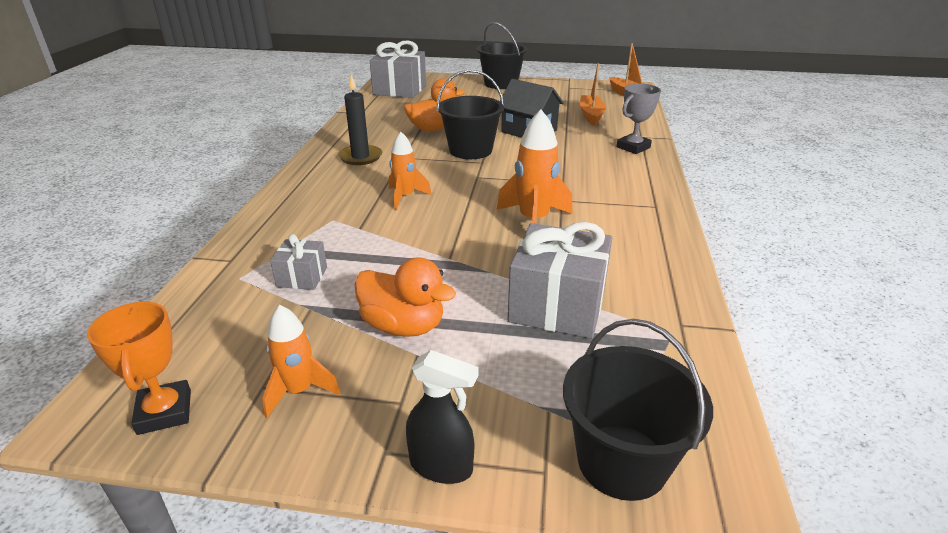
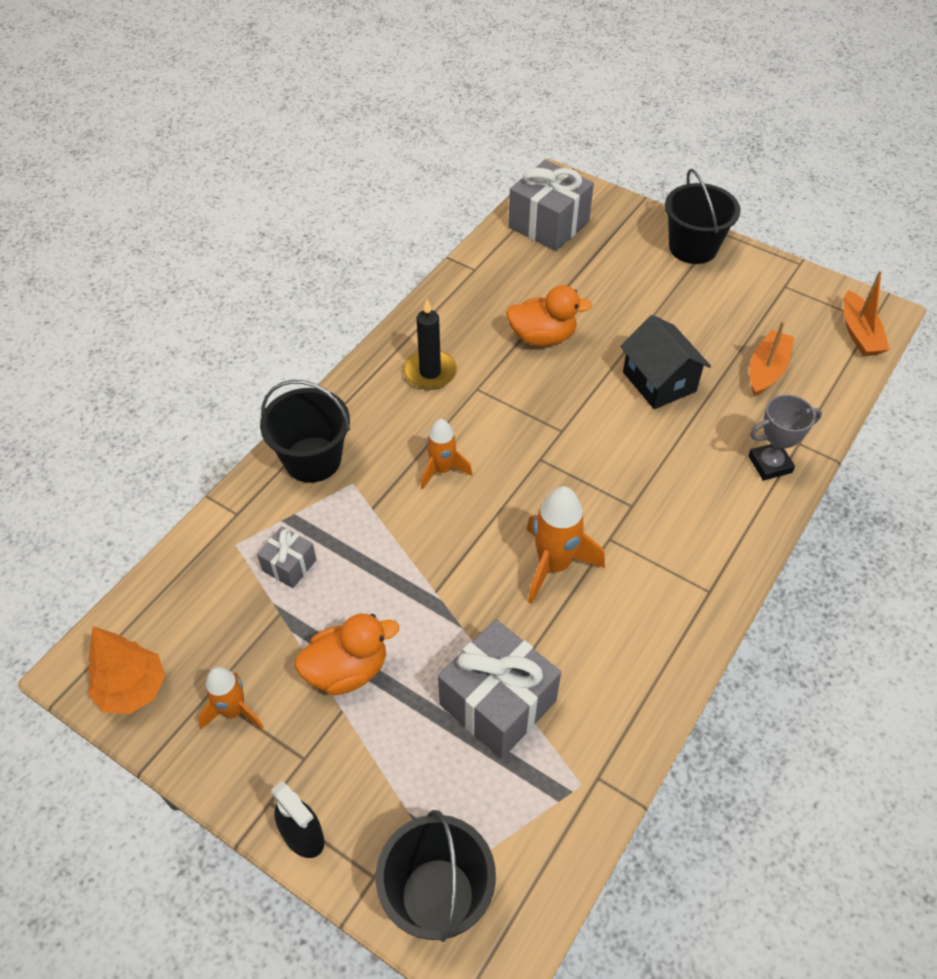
camera: 25 degrees right, 20 degrees up
(165, 412) = (133, 690): orange trophy -> orange tree
(403, 326) = (347, 670): orange duck -> orange duck turned 75 degrees counterclockwise
(470, 150) = (562, 401): black bucket -> black bucket (312, 459)

